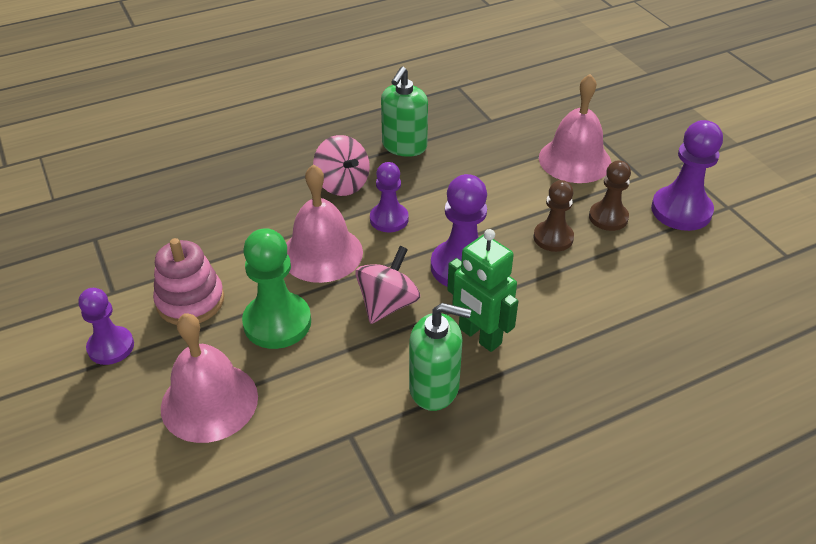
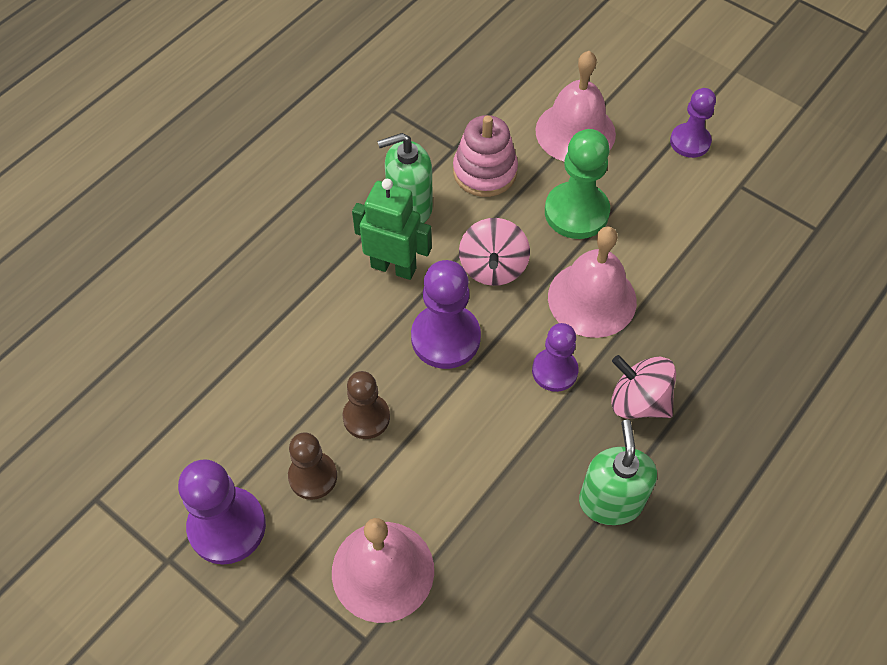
camera: 155 degrees right, 15 degrees up
(190, 301) = (667, 203): pink stacking toy -> pink stacking toy (485, 172)

